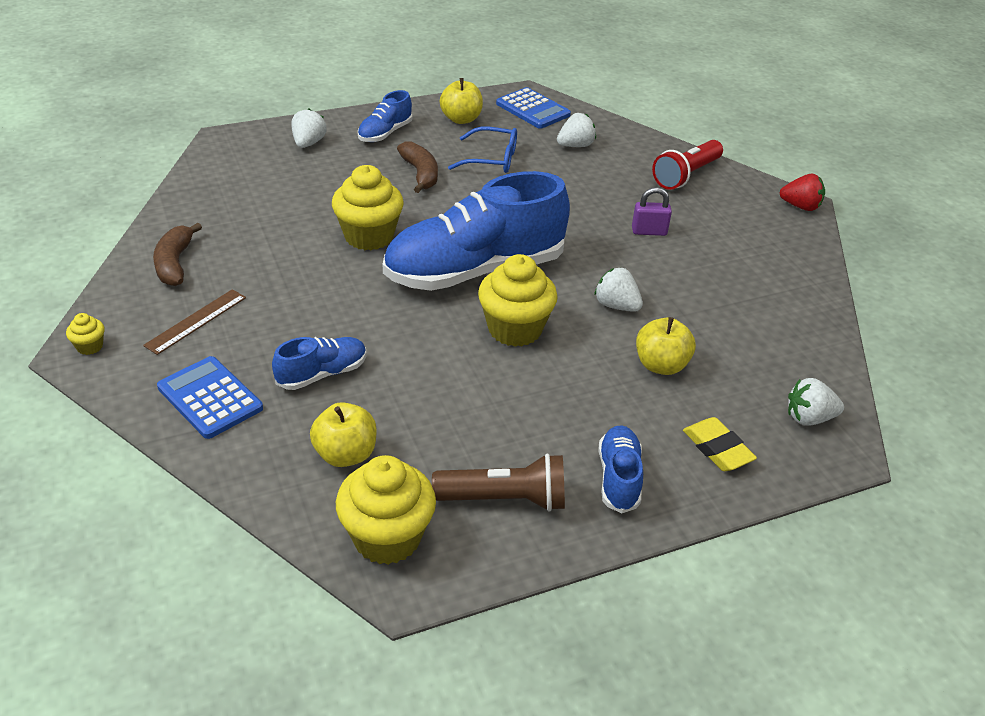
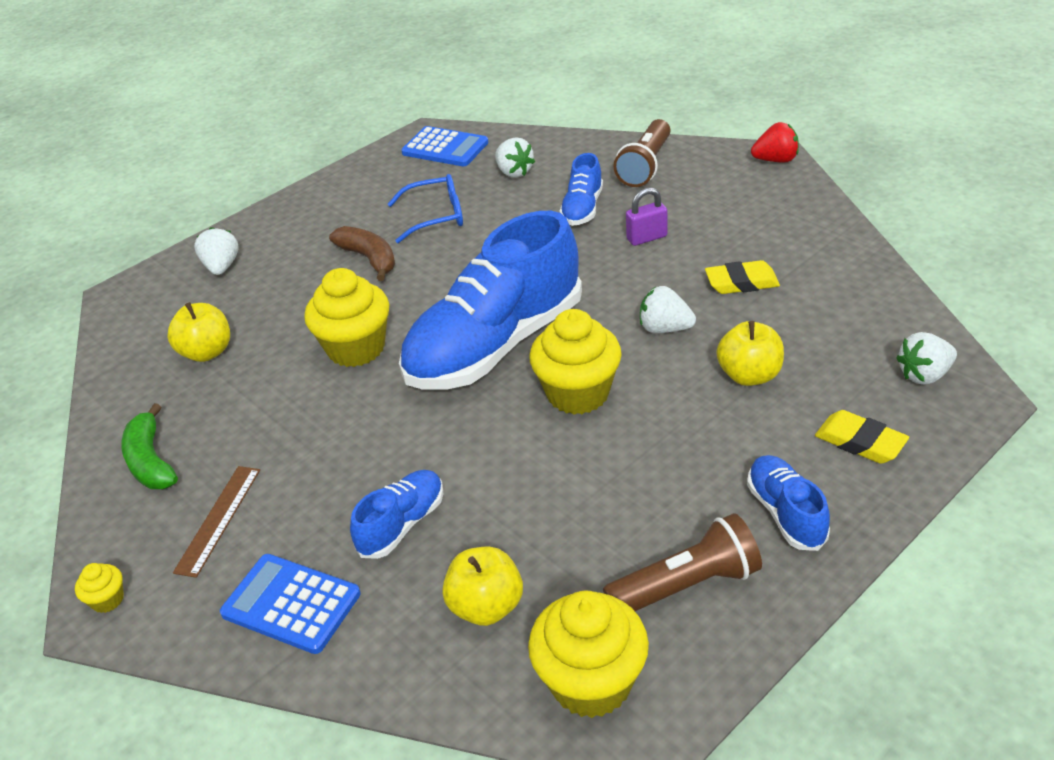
camera: 15 degrees left, 0 degrees up
(175, 263) = (151, 461): brown banana -> green banana
(385, 133) = (301, 227): blue shoe -> blue shoe (582, 208)
(461, 119) = (375, 183): yellow apple -> yellow apple (207, 352)
(575, 145) = (514, 172): white strawberry -> white strawberry turned 105 degrees clockwise
(686, 175) = (645, 166): red flashlight -> brown flashlight
(704, 292) = (741, 282): none -> yellow eraser

